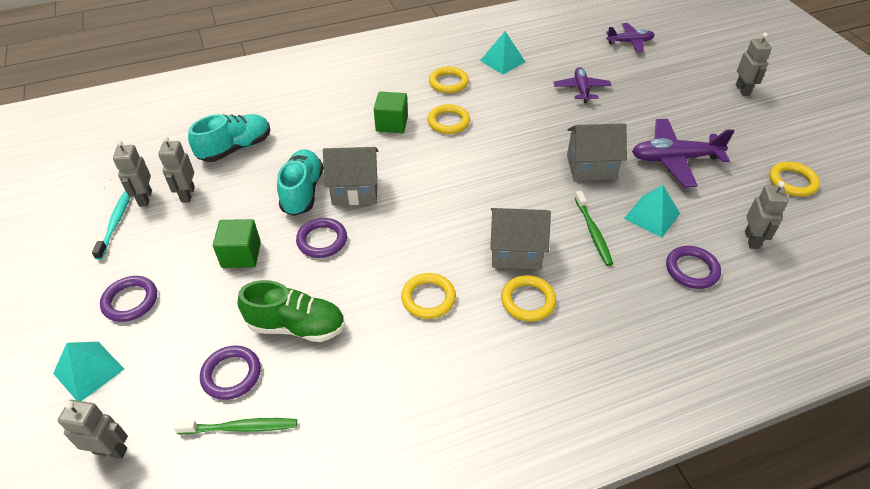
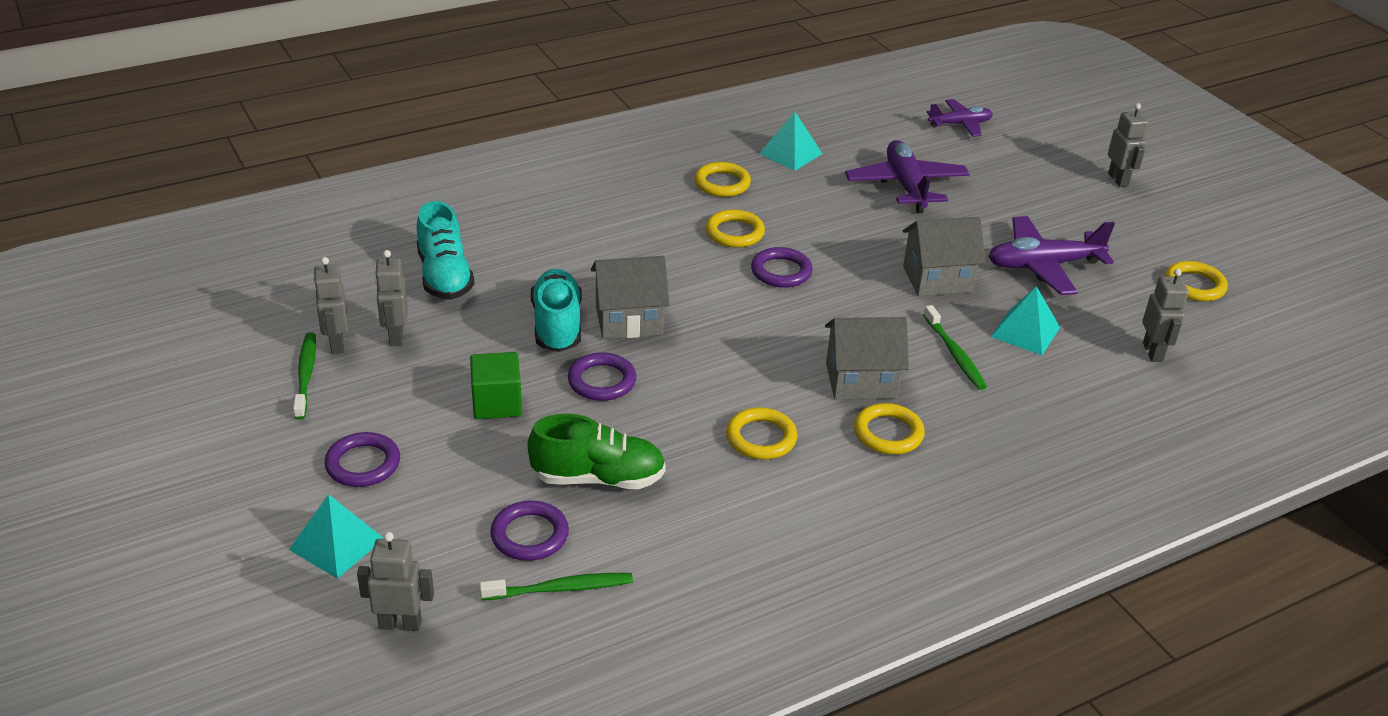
camera: 10 degrees left, 10 degrees down
(116, 223) = (306, 375): turquoise toothbrush -> green toothbrush
(236, 148) = (444, 277): turquoise shoe -> turquoise shoe turned 120 degrees clockwise
(392, 124) = (656, 238): green cube -> none
(581, 89) = (906, 186): purple plane -> purple plane, size x1.59
(691, 270) = (1084, 388): purple ring -> purple ring (781, 272)

